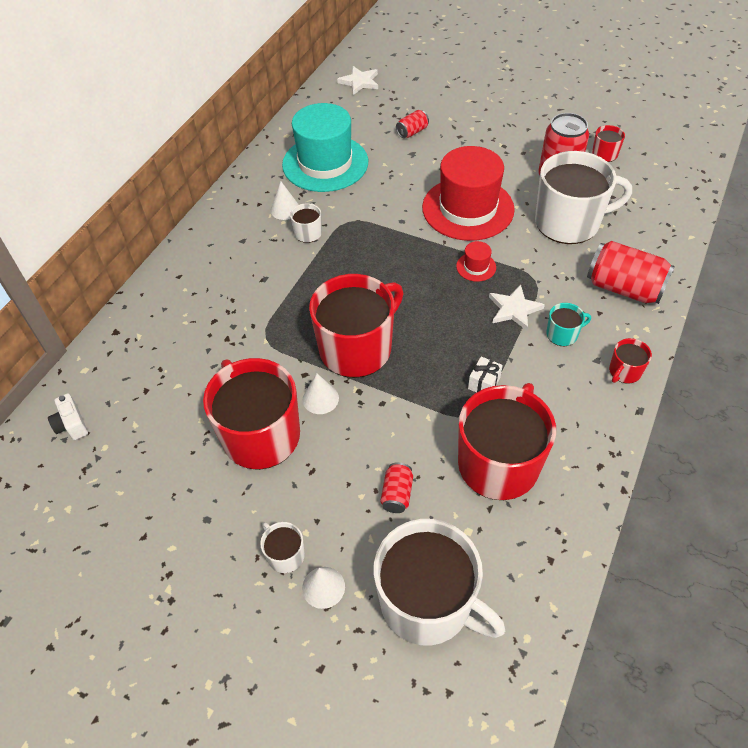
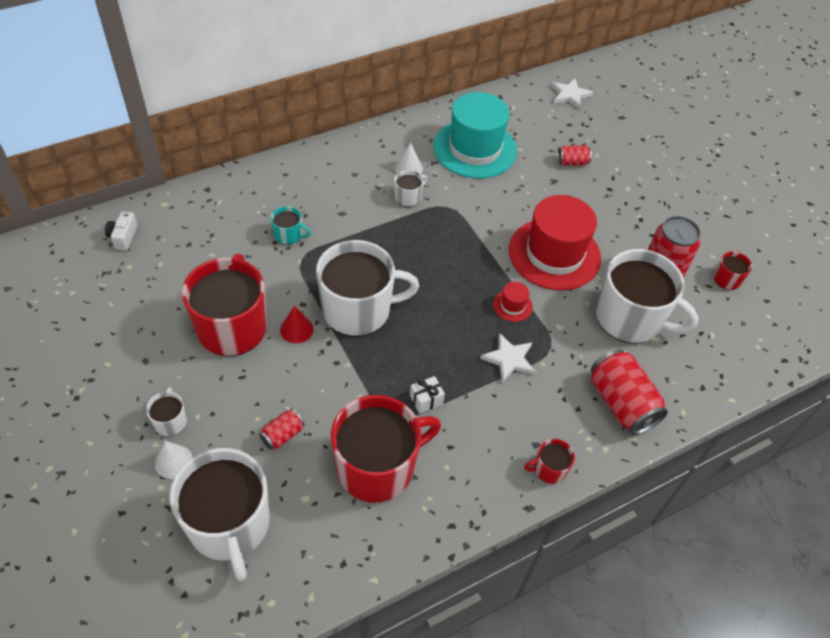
camera: 30 degrees right, 0 degrees up
(320, 398) = (296, 329): white cone -> red cone
(357, 348) = (358, 309): red mug -> white mug
(562, 334) = (528, 405): turquoise mug -> turquoise mug (288, 235)

